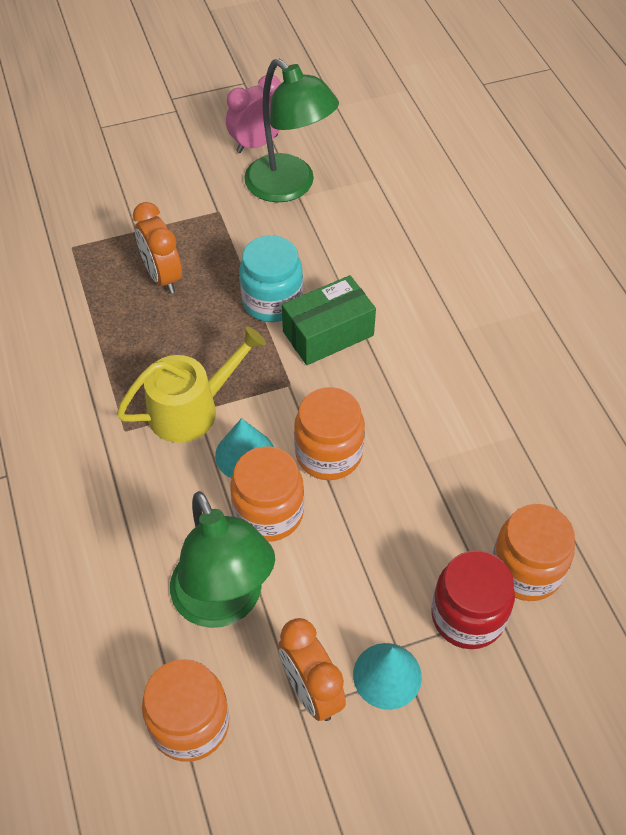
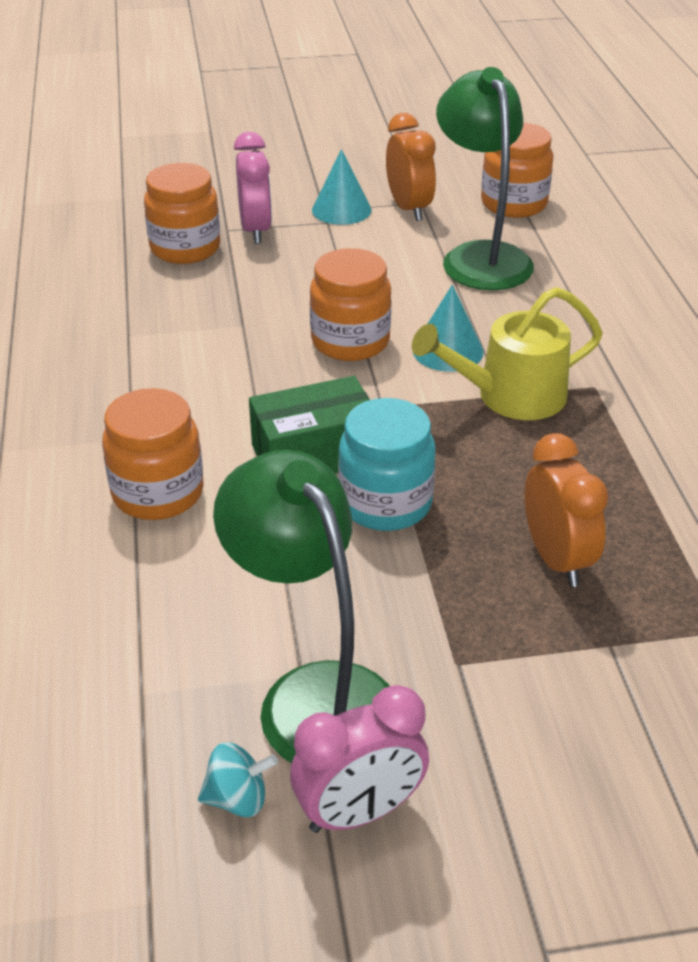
camera: 170 degrees left, 15 degrees down
(268, 513) = (428, 306): orange jar -> orange jar (158, 493)
(312, 142) = (238, 799): none -> turquoise spinning top
(467, 616) = (255, 230): red jar -> pink clock

